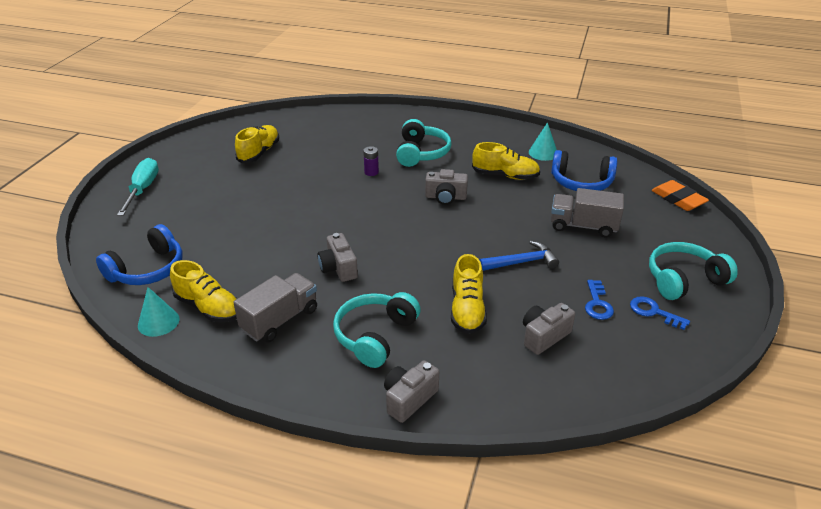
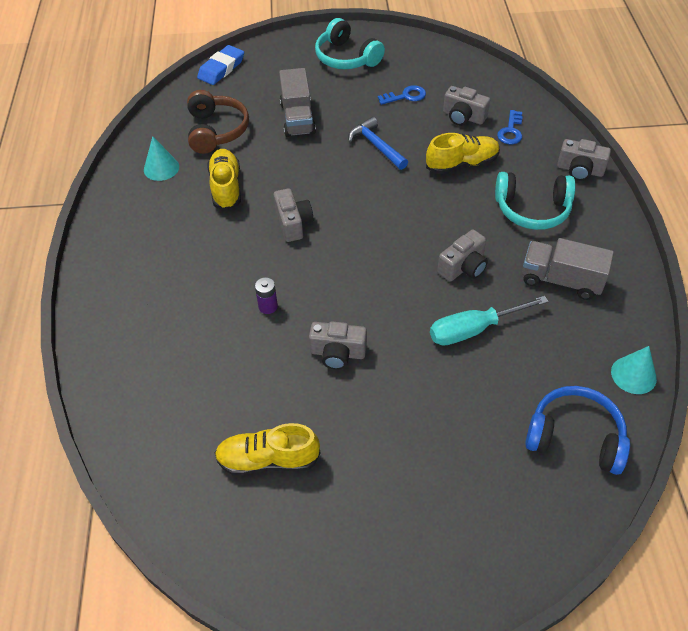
camera: 110 degrees left, 15 degrees up
(143, 189) = (433, 563): turquoise screwdriver -> turquoise screwdriver (473, 330)
(208, 307) = (586, 344): yellow shoe -> none
(309, 190) = (337, 353): none -> grey camera
(421, 153) = (200, 273): turquoise headphones -> none
(581, 182) = (216, 131): blue headphones -> brown headphones
(653, 312) = (397, 68): blue key -> blue key (511, 131)
(678, 199) = (221, 68): orange eraser -> blue eraser

